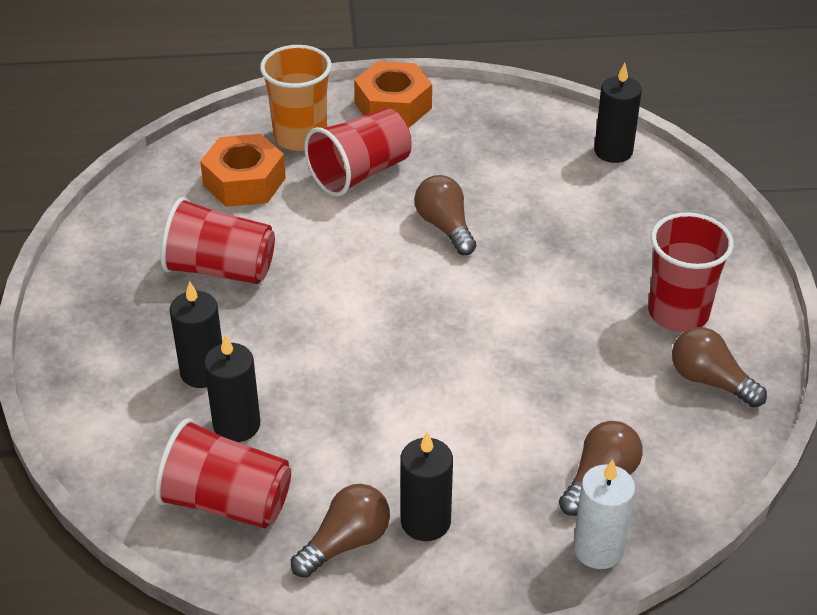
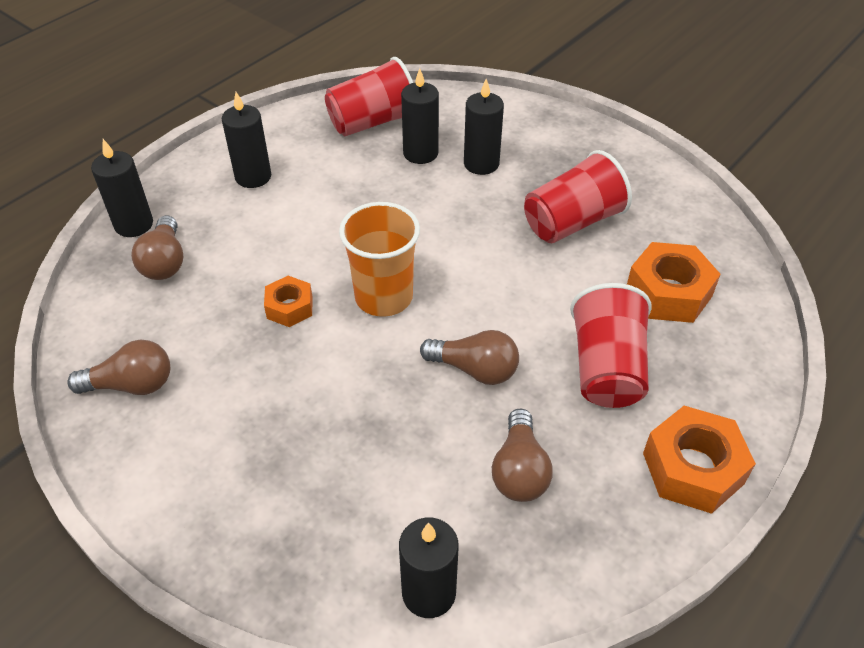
camera: 135 degrees right, 5 degrees up
(300, 137) = (703, 365): orange cup -> orange cup (383, 297)
(345, 543) = (286, 143): brown light bulb -> brown light bulb (519, 470)
(528, 358) = (289, 307): none -> orange nut
(598, 549) = (134, 224): white candle -> black candle
(678, 313) = (202, 430): red cup -> none

